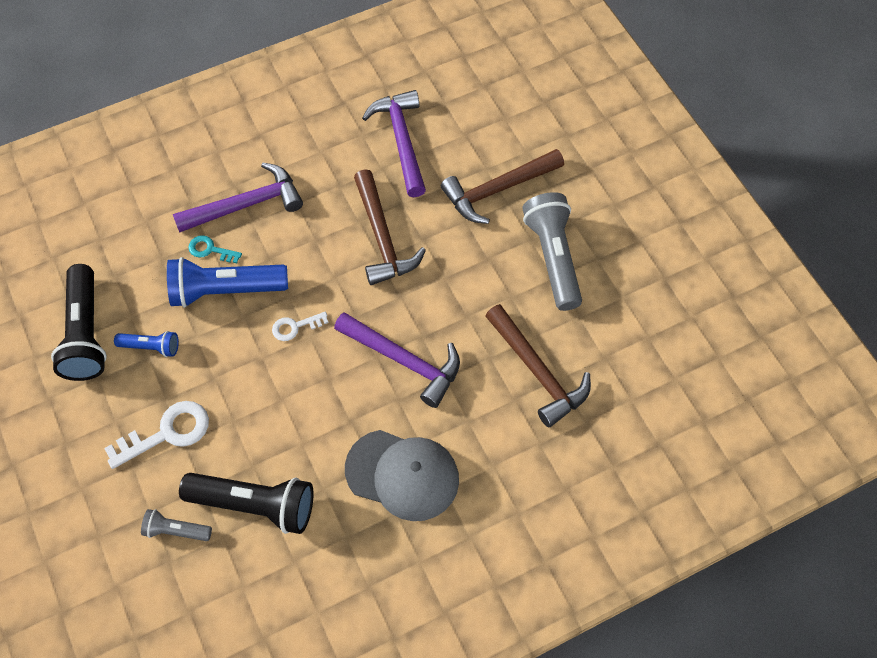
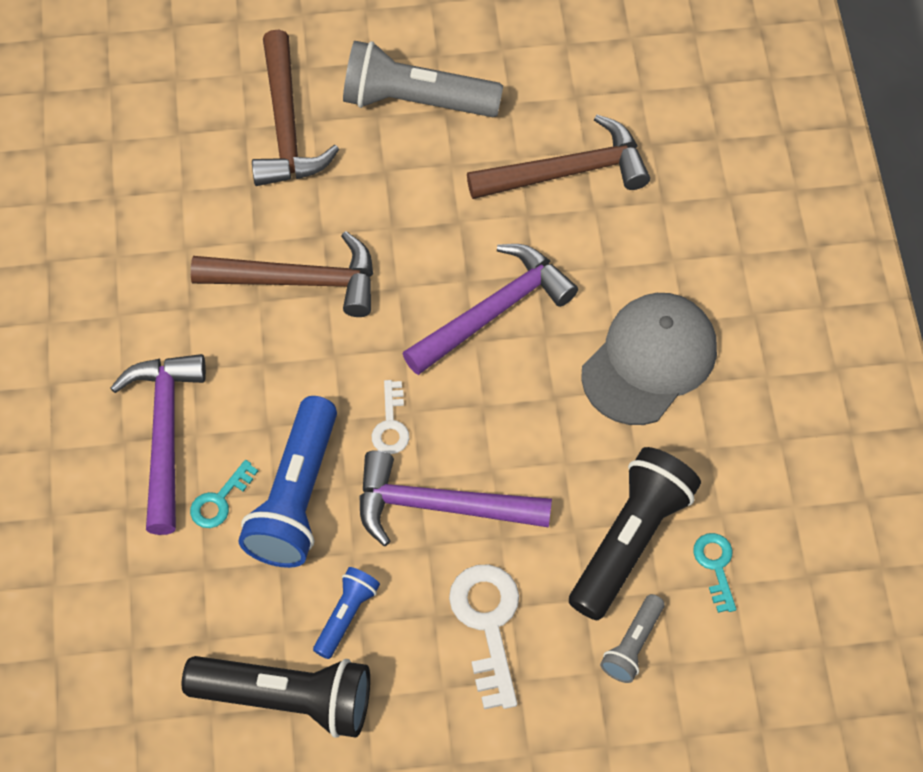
camera: 70 degrees left, 0 degrees up
(252, 569) = (715, 566): none -> turquoise key
(401, 140) = (151, 211): purple hammer -> purple hammer (439, 506)

